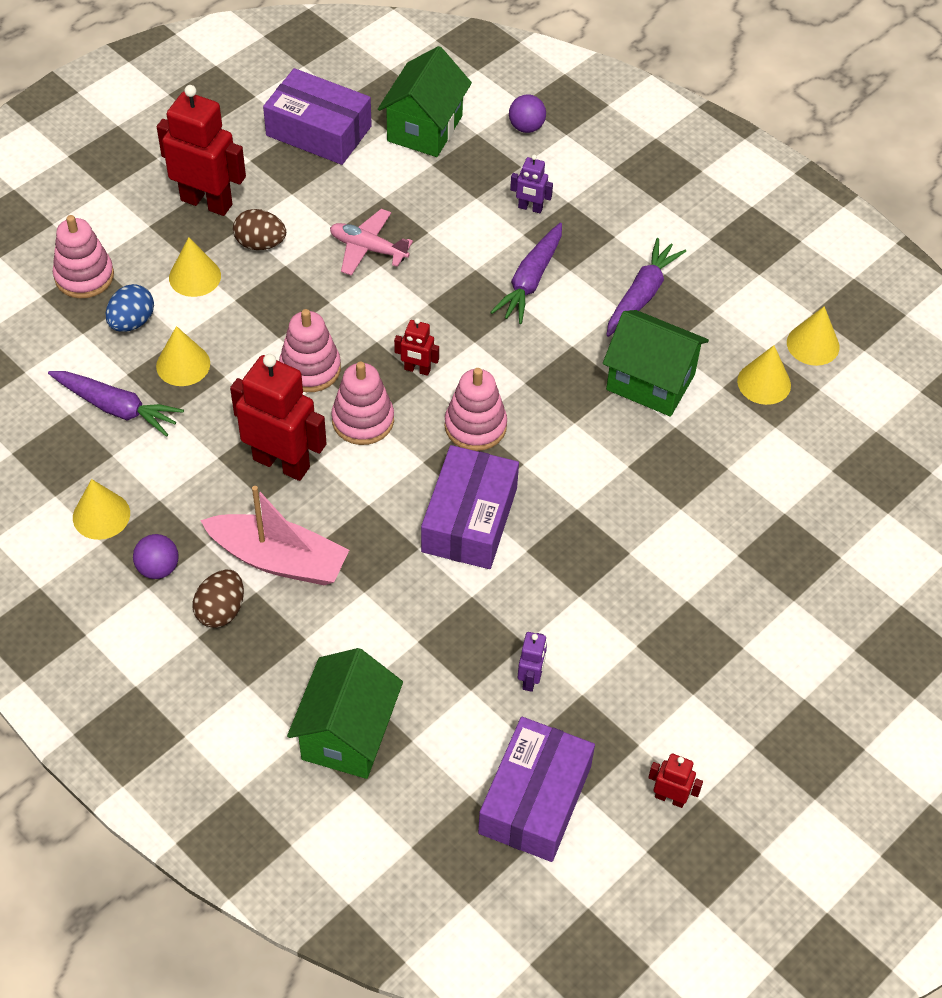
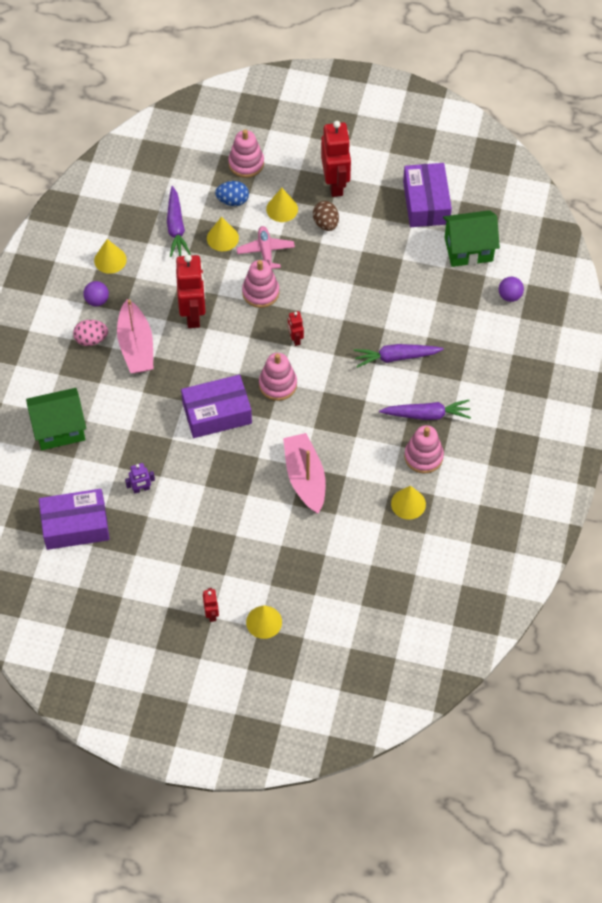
camera: 60 degrees right, 5 degrees up
(221, 610) = (91, 339): brown egg -> pink egg
(363, 420) = (245, 333): pink stacking toy -> pink stacking toy (423, 456)
(368, 248) = (360, 272): pink plane -> pink plane (265, 252)
(530, 208) = (449, 330): purple robot -> none
(648, 472) = (305, 478): none -> pink boat
(650, 382) = (367, 449): green house -> none
(670, 798) = (114, 583): red robot -> red robot (212, 614)
(813, 344) = (455, 515): yellow cone -> yellow cone (264, 622)

